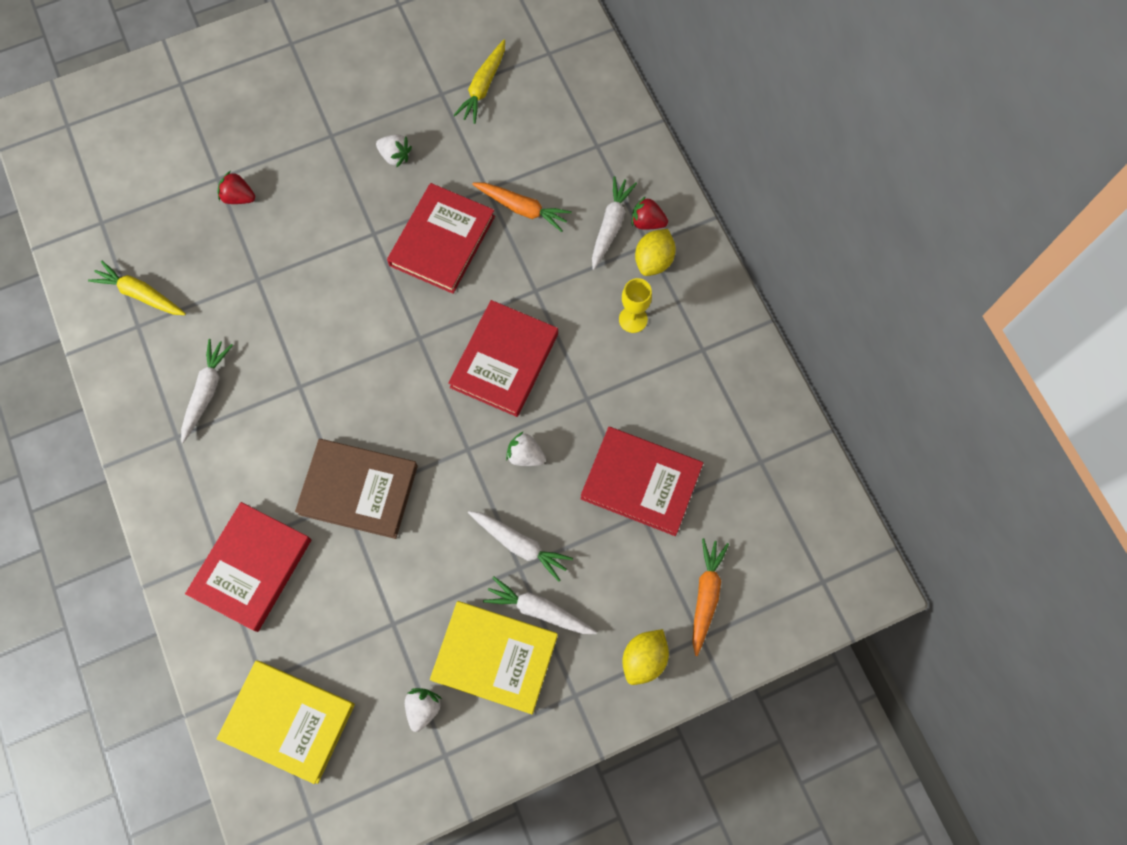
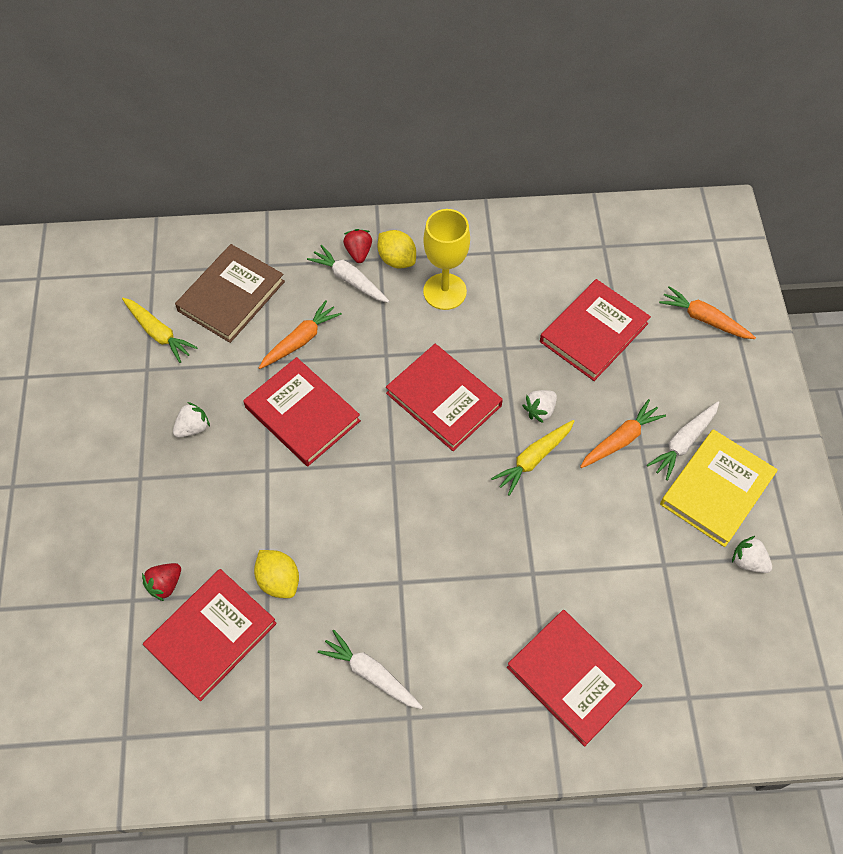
camera: 70 degrees left, 10 degrees down
(141, 294) = (231, 715): yellow carrot -> yellow carrot (533, 459)
(204, 251) = (211, 635): none -> red book
(288, 721) = (733, 683): yellow book -> none
(358, 490) = (525, 558): brown book -> brown book (231, 296)
(519, 545) = (620, 440): white carrot -> orange carrot
(633, 319) = (445, 291): yellow goblet -> yellow goblet, size x1.65
(644, 659) = (745, 379): yellow lemon -> yellow lemon (279, 580)
(647, 222) = (358, 252): red strawberry -> red strawberry turned 135 degrees clockwise

